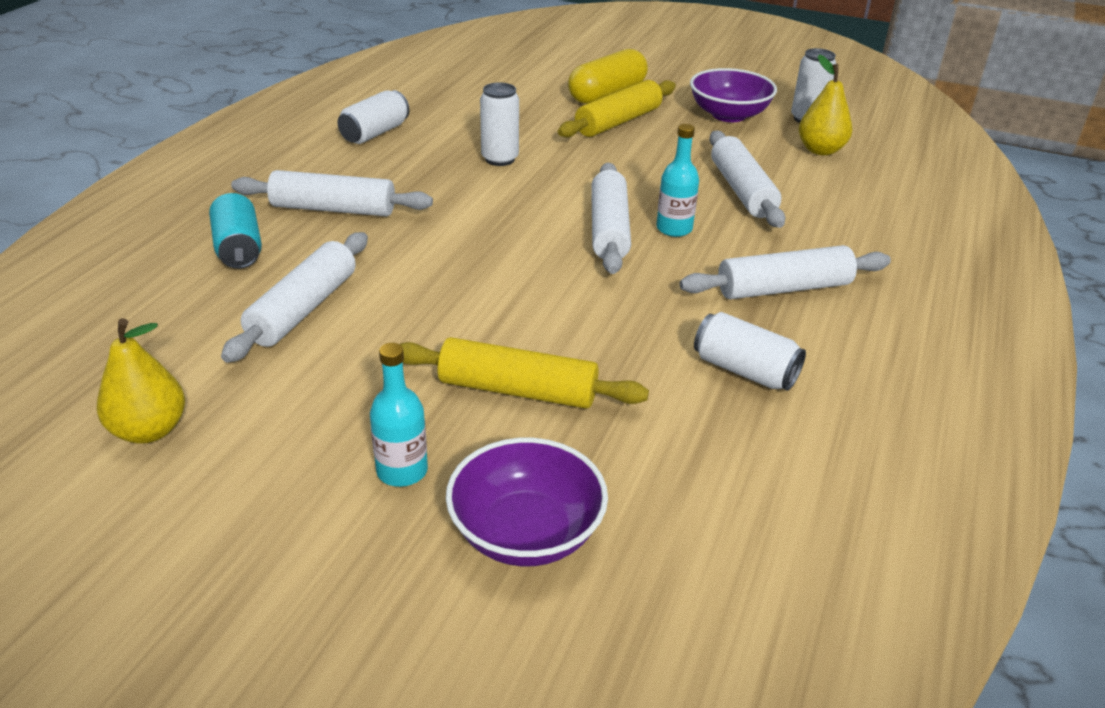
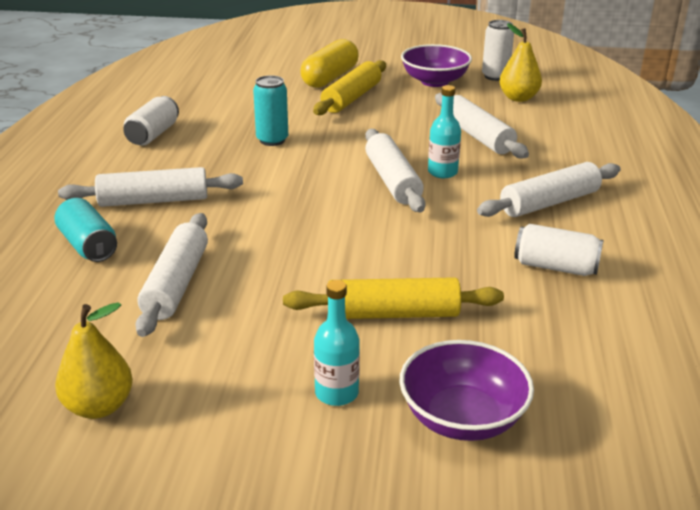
camera: 15 degrees left, 5 degrees down
(500, 159) = (272, 140): white can -> turquoise can

